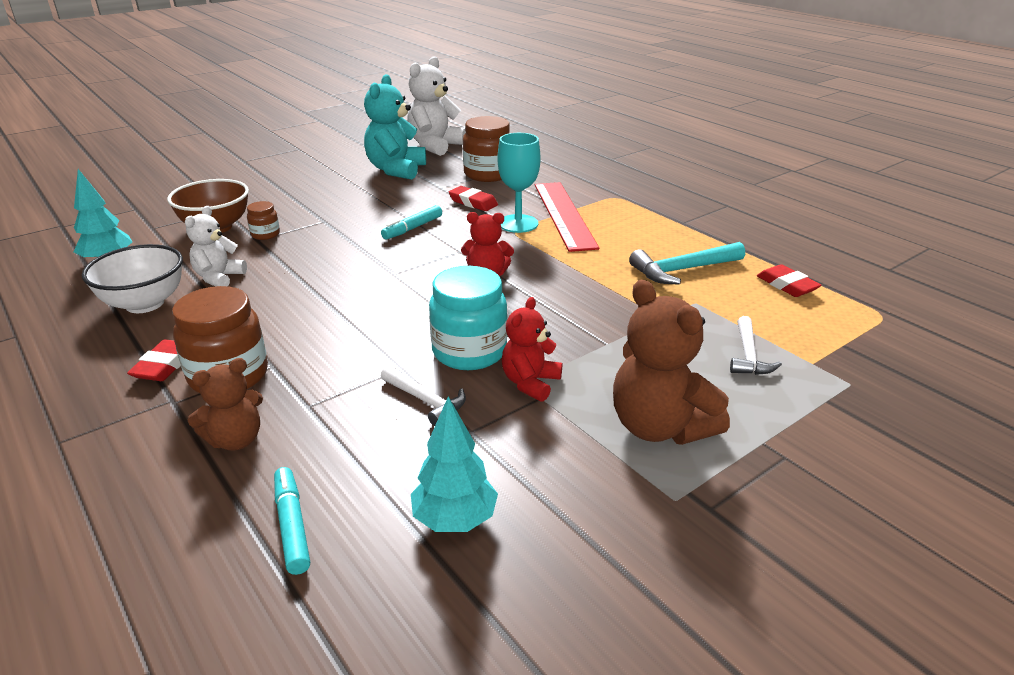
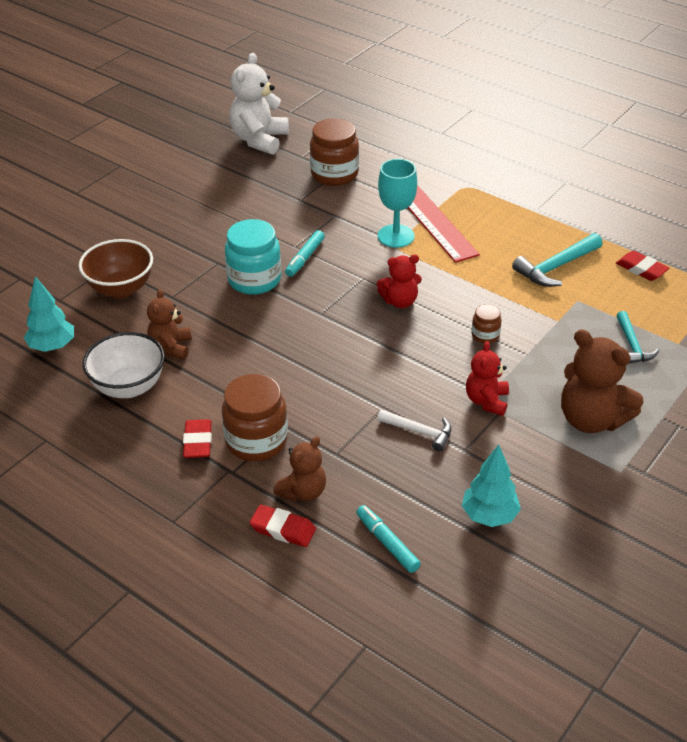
camera: 15 degrees left, 10 degrees up
(219, 278) = (171, 347): white teddy bear -> brown teddy bear
(265, 234) = (174, 289): brown jar -> brown jar (485, 335)
(396, 170) = (241, 182): turquoise teddy bear -> none
(469, 352) = (427, 382): turquoise jar -> turquoise jar (254, 280)
(473, 202) = (341, 215): red eraser -> red eraser (283, 529)
(748, 355) = (632, 345): white hammer -> turquoise hammer

